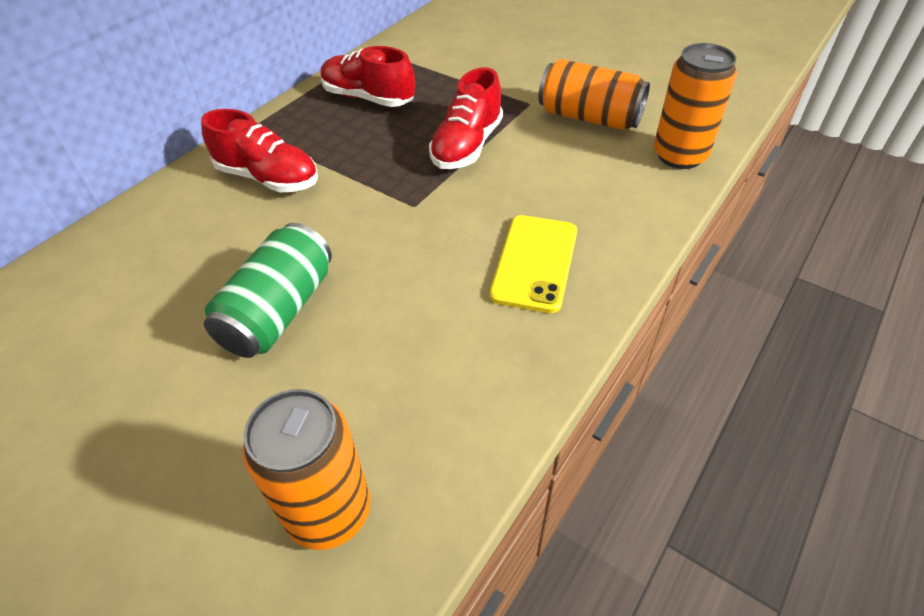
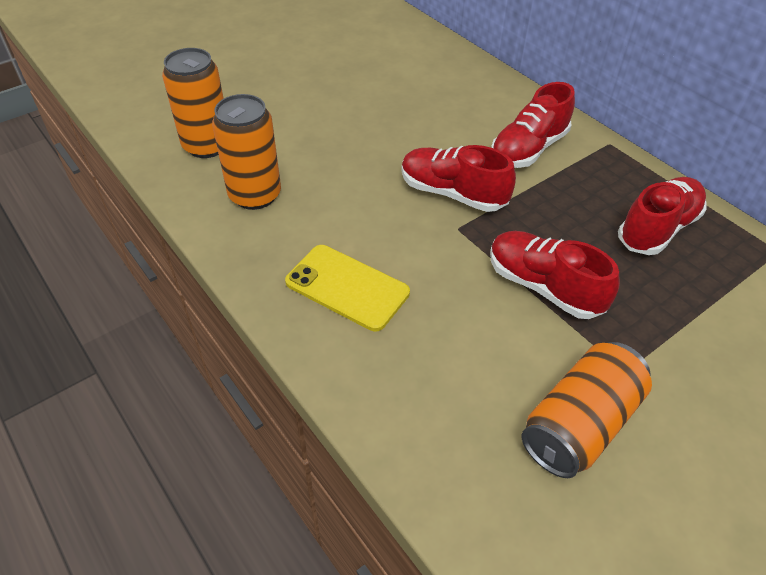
camera: 105 degrees right, 0 degrees up
(279, 311) = (368, 142): green can -> none
(361, 218) = (452, 193): none -> red shoe
(679, 156) = (466, 491): orange can -> orange can (255, 195)

